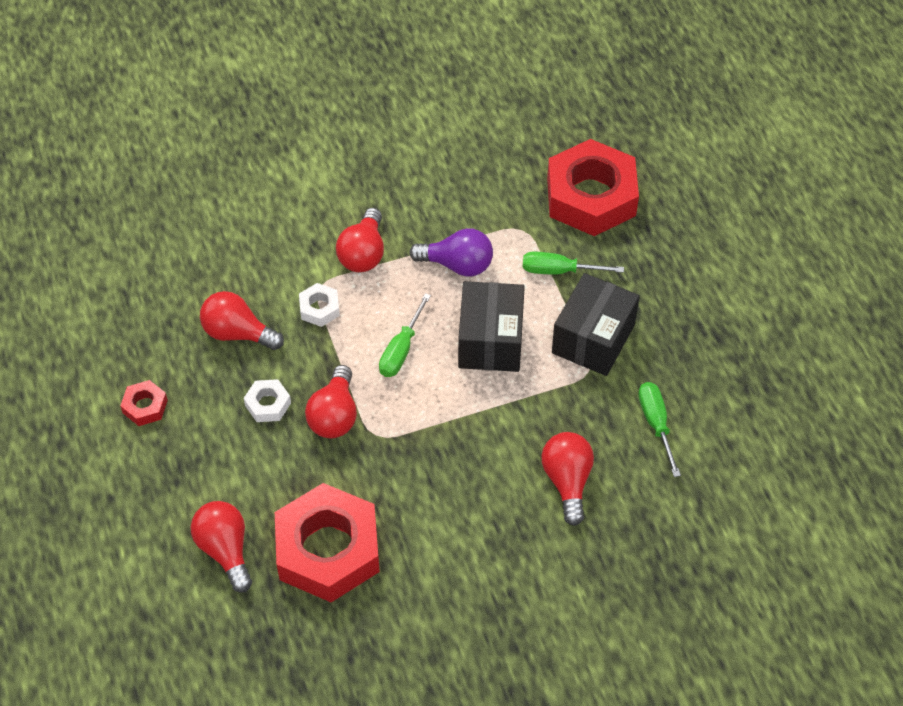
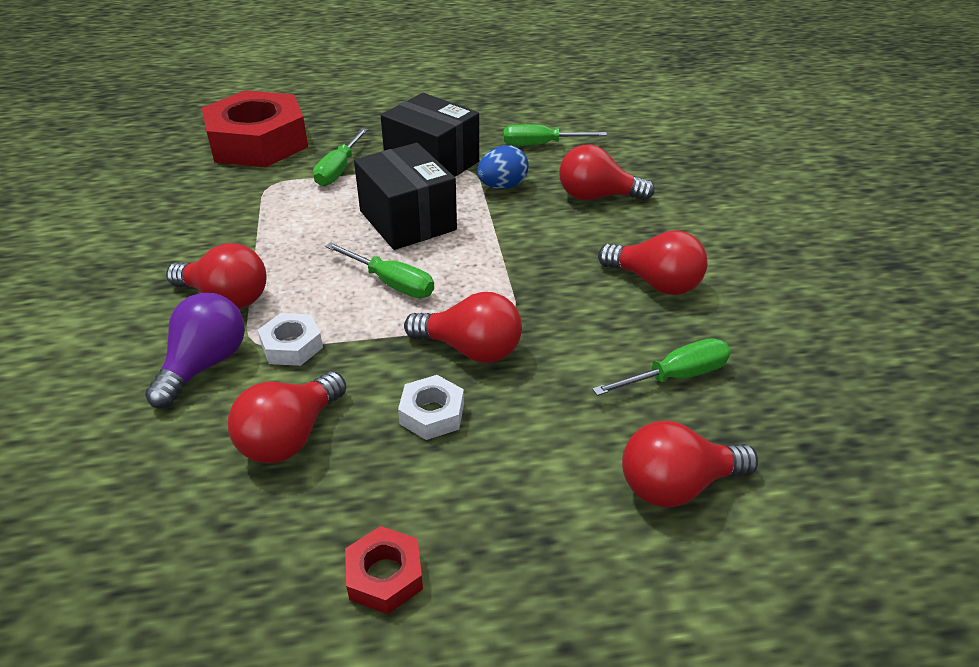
camera: 80 degrees left, 15 degrees down
(328, 550) = (676, 376): red nut -> green screwdriver
(440, 534) = (655, 283): none -> red light bulb
(457, 265) = (291, 229): purple light bulb -> purple light bulb (205, 365)
(490, 341) = (407, 220): black box -> black box turned 45 degrees clockwise
(565, 402) = (502, 186): none -> blue egg

